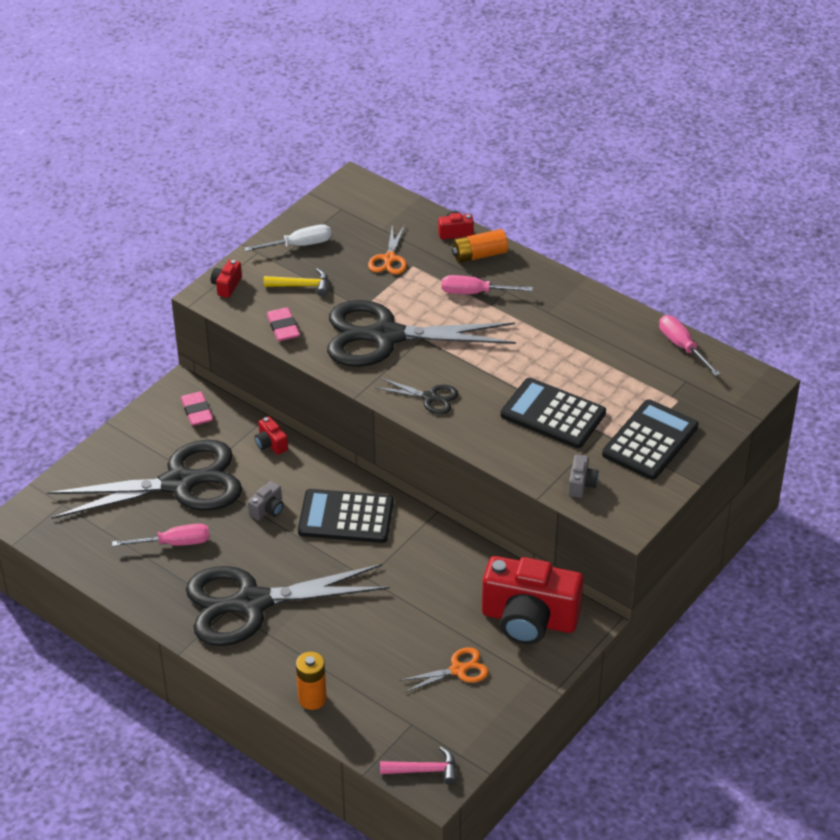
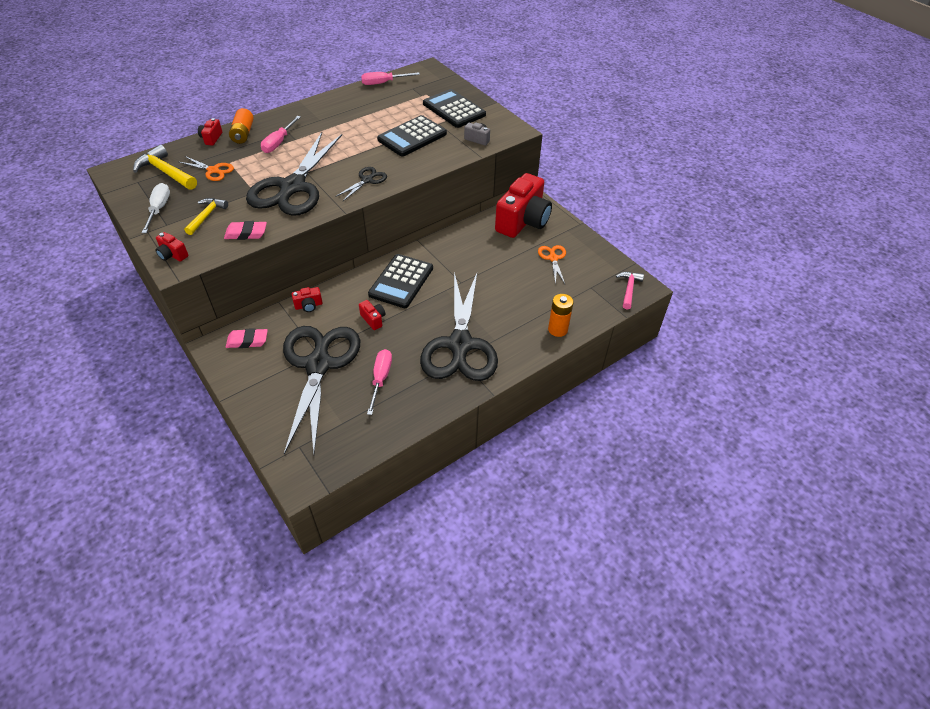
camera: 75 degrees left, 5 degrees up
(268, 509) = (373, 319): grey camera -> red camera
(369, 222) = (165, 172): none -> yellow hammer

